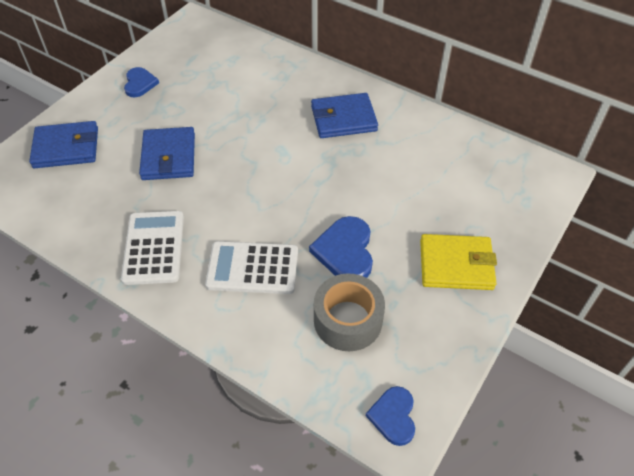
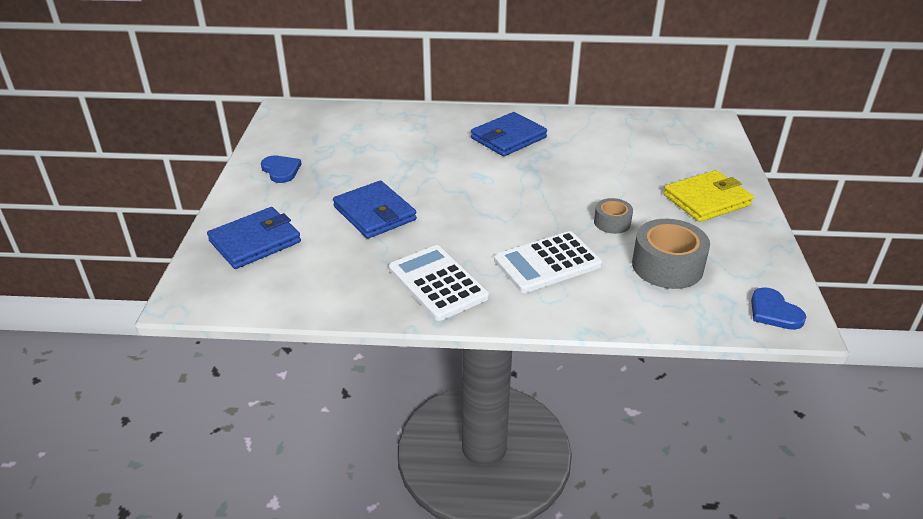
camera: 30 degrees left, 15 degrees down
(345, 251) = (612, 222): blue heart -> grey tape

